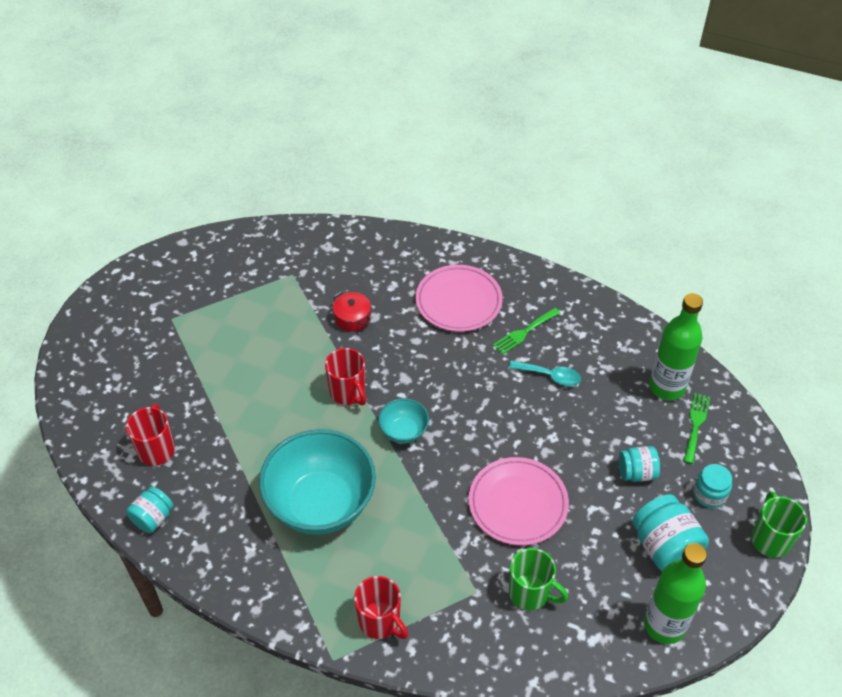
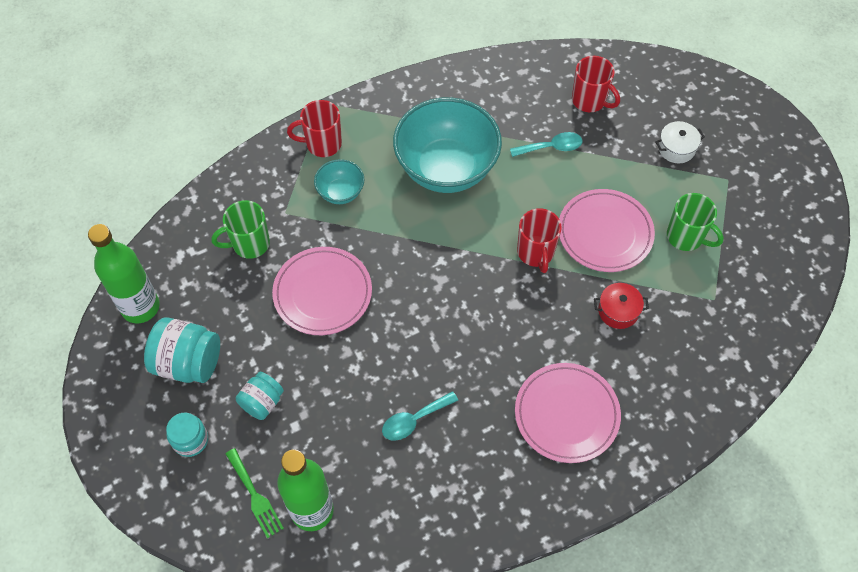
camera: 130 degrees right, 10 degrees up
(153, 518) = (528, 69): turquoise jar -> none
(165, 364) = (676, 148): none -> white pot
(233, 445) = (551, 147): none -> turquoise spoon
(290, 362) = (605, 233): none -> pink plate
(348, 392) = (535, 253): red mug -> red mug turned 105 degrees counterclockwise
(404, 431) = (461, 264): turquoise bowl -> turquoise bowl (340, 192)
(524, 332) = (481, 441): green fork -> none
(770, 539) = (113, 447): green mug -> green mug (686, 237)

